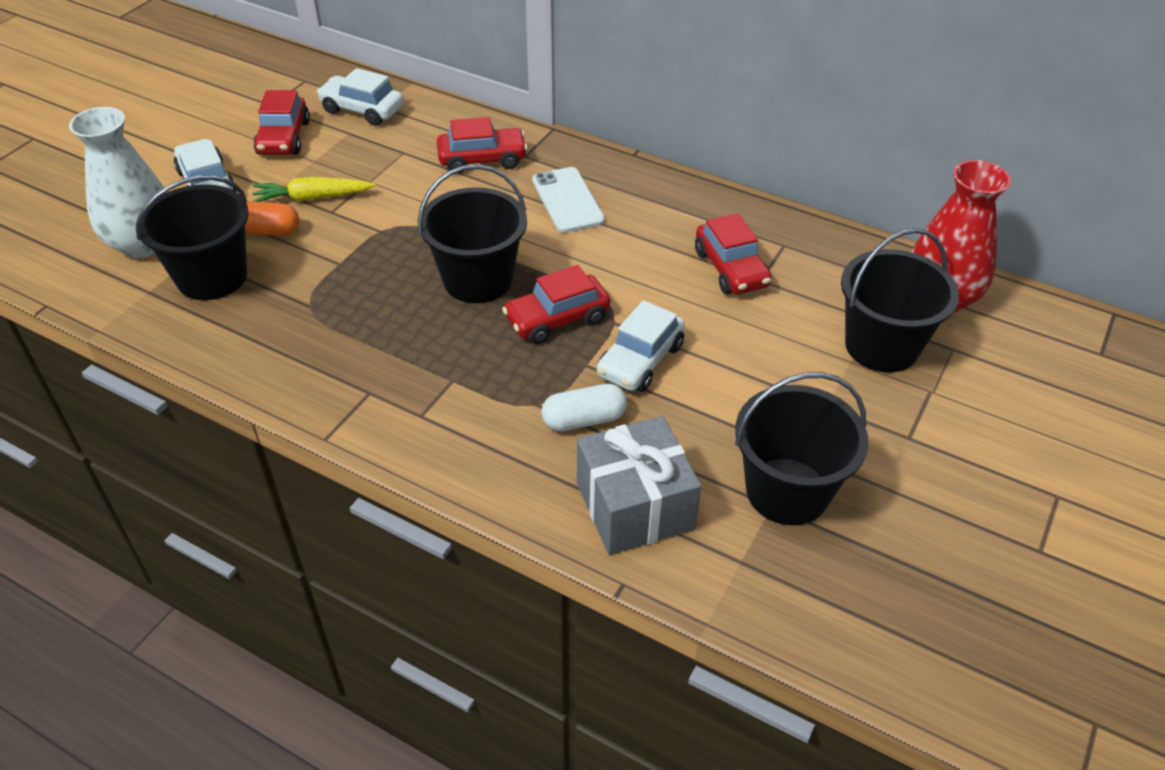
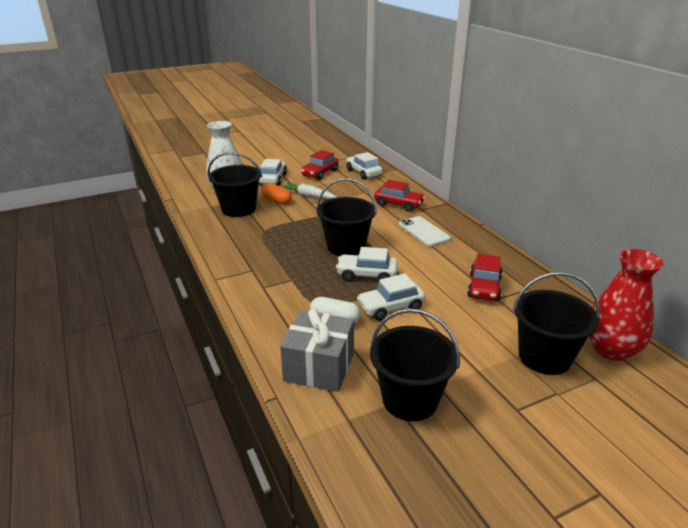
camera: 35 degrees right, 15 degrees down
(312, 198) = (308, 196): yellow carrot -> white carrot
(557, 319) = (367, 275): red car -> white car
(567, 200) = (423, 231): white phone -> white phone turned 45 degrees counterclockwise

